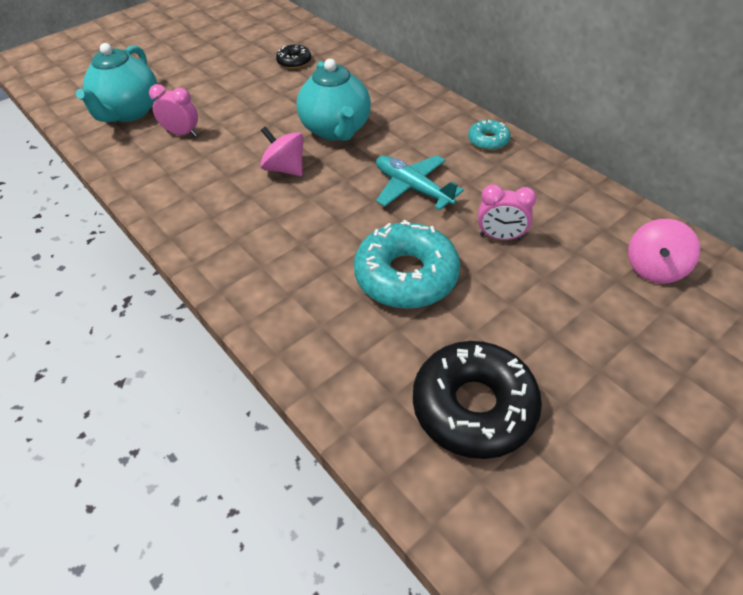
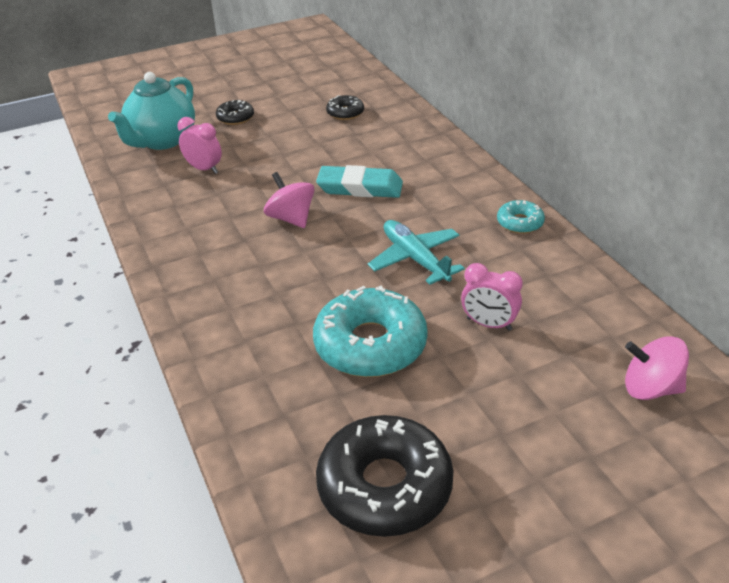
camera: 15 degrees right, 10 degrees down
(192, 80) = (235, 118): none -> black donut
(336, 130) = (360, 187): turquoise teapot -> turquoise eraser
(654, 268) = (650, 388): pink spinning top -> pink spinning top turned 60 degrees clockwise

